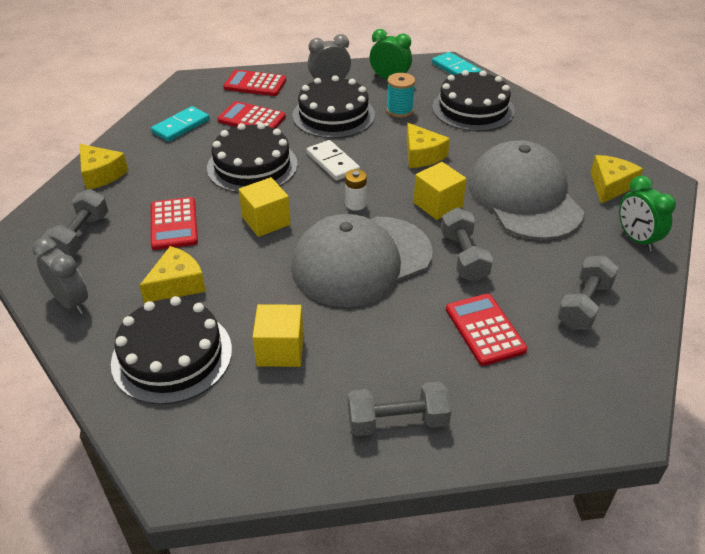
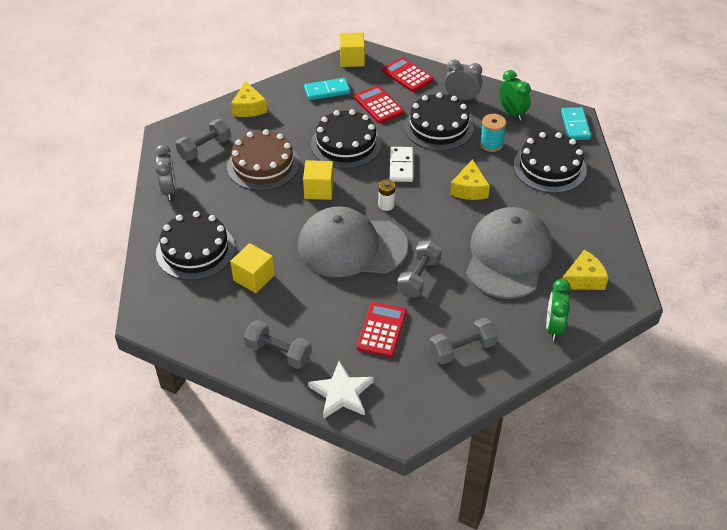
camera: 35 degrees right, 5 degrees up
(174, 224) = (263, 165): red calculator -> brown cake
(177, 284) = (232, 207): yellow cheese -> none
(438, 204) = (441, 232): yellow cube -> yellow cube (352, 59)
(518, 425) = (341, 393): none -> white star

